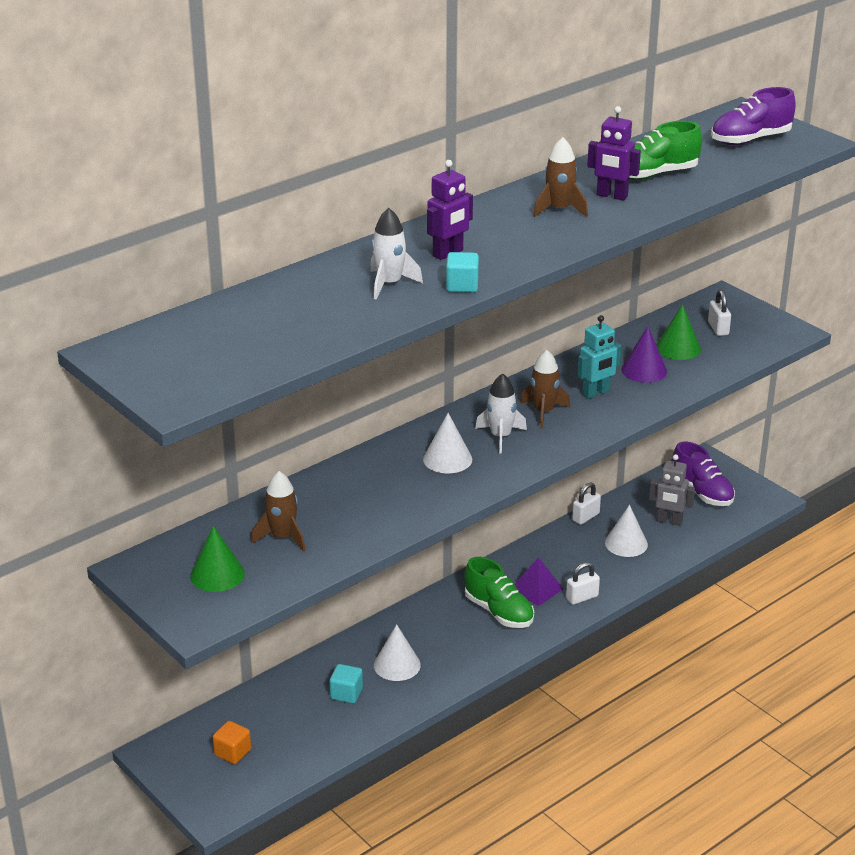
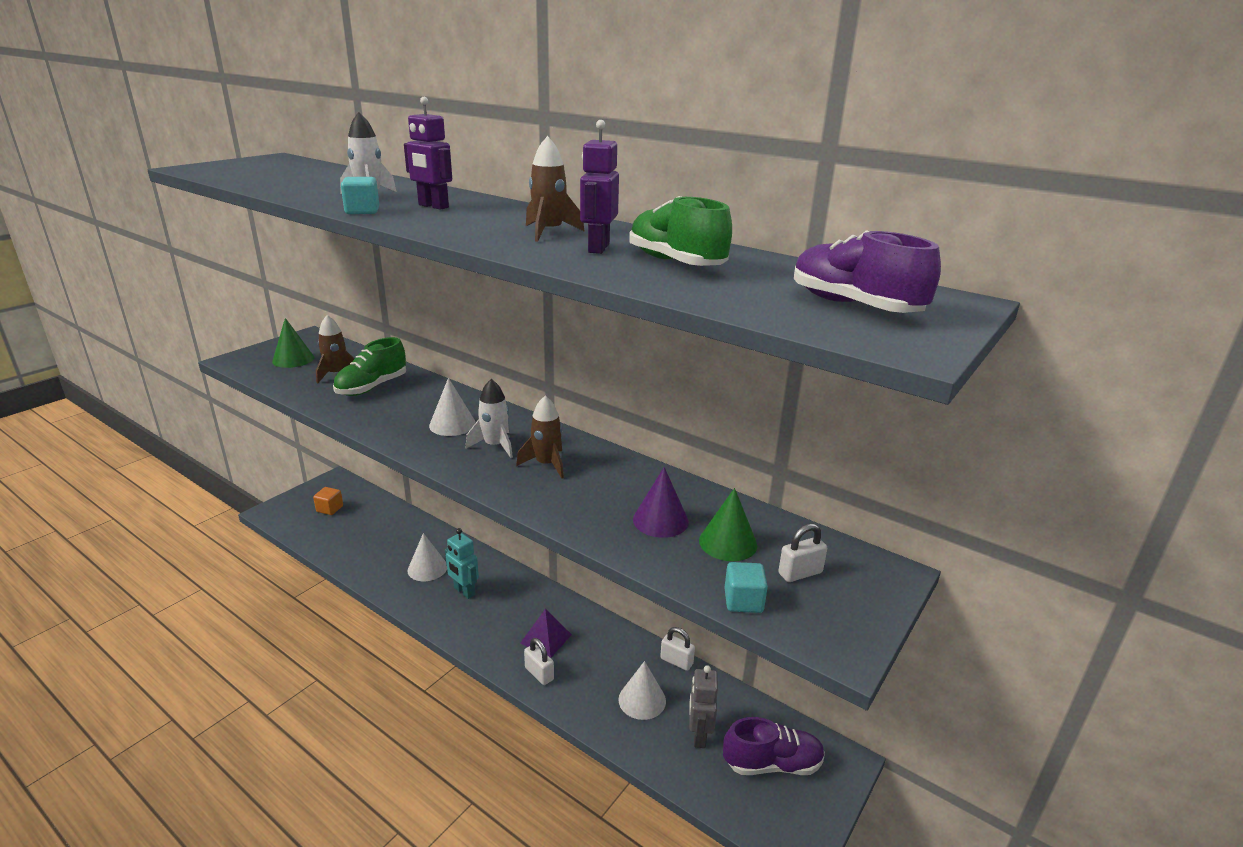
camera: 75 degrees right, 5 degrees down
(346, 693) = (391, 548): turquoise cube -> turquoise cube (743, 601)
(499, 612) = (506, 617): green shoe -> green shoe (372, 387)
(596, 393) = (596, 492): turquoise robot -> turquoise robot (464, 591)
(702, 492) = (772, 764): purple shoe -> purple shoe turned 135 degrees counterclockwise

